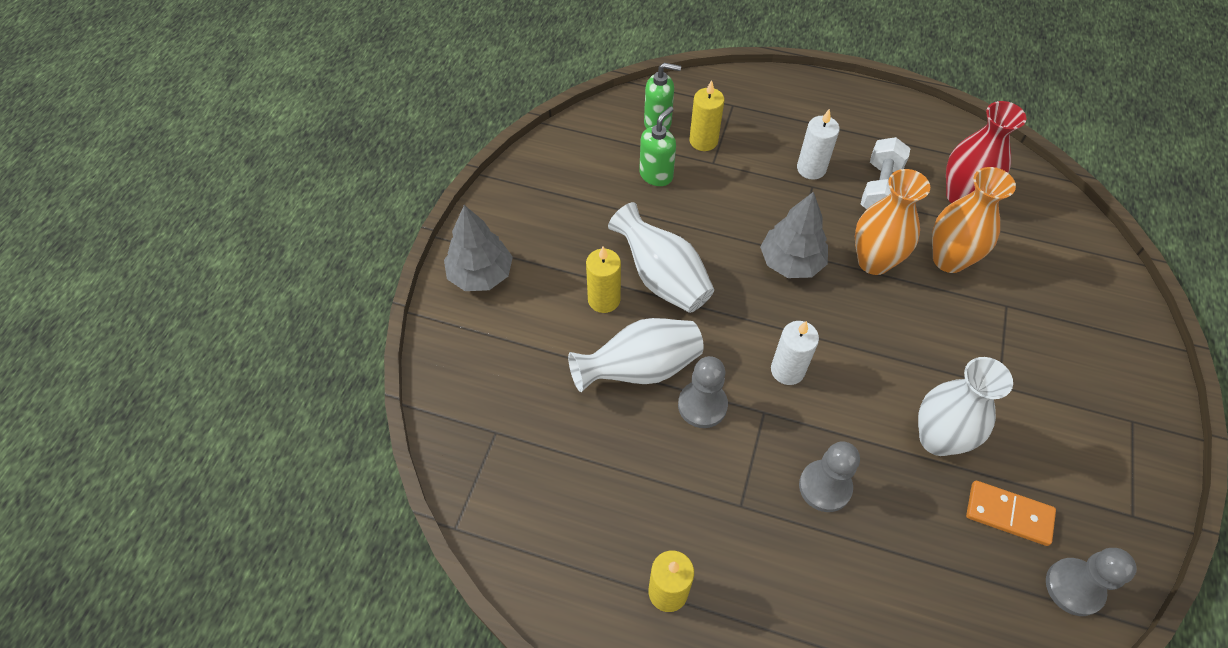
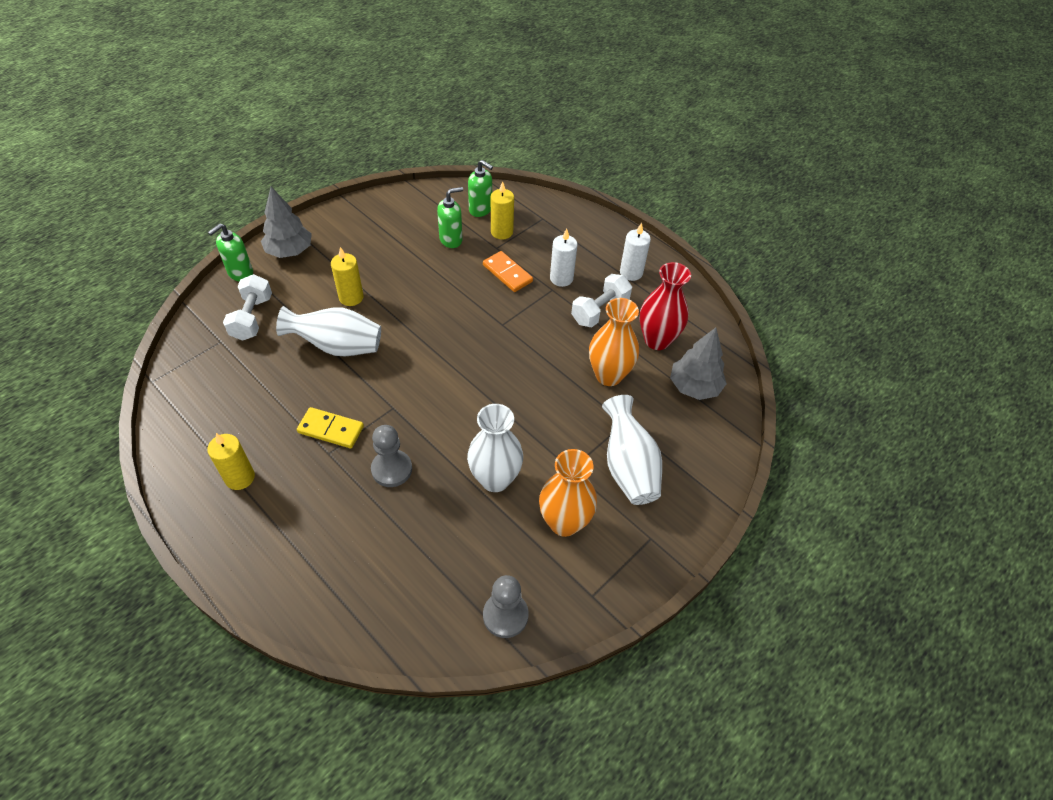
camera: 25 degrees right, 5 degrees down
(444, 332) = (240, 273): none -> green soap dispenser
(509, 382) = (252, 318): none -> white dumbbell
(662, 278) = (399, 301): white vase -> white vase (628, 467)
(702, 405) = (357, 385): grey pawn -> none
(719, 475) = (331, 429): none -> yellow domino
(787, 370) = (431, 391): white candle -> white candle (631, 272)
(791, 262) = (493, 329): grey tree -> grey tree (694, 387)
(874, 261) = (552, 353): orange vase -> orange vase (564, 522)
(1008, 514) = (501, 548): orange domino -> orange domino (507, 273)

